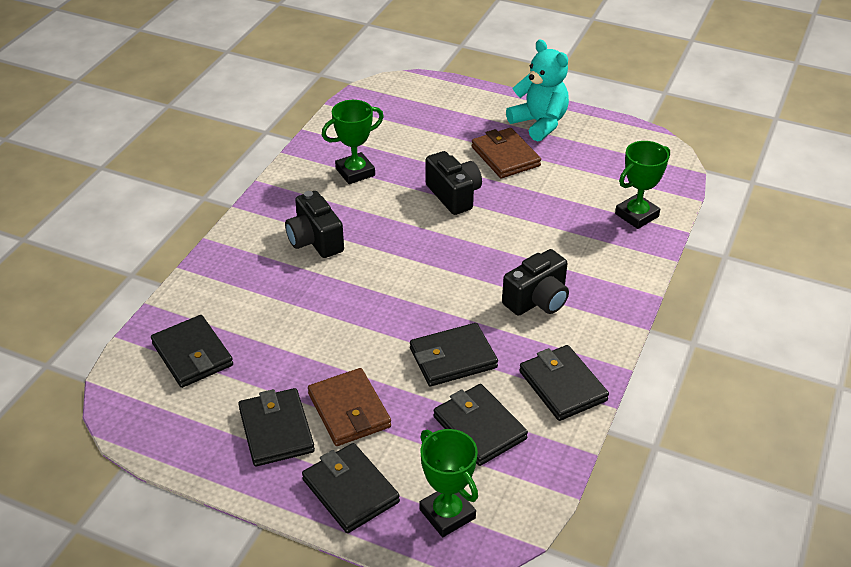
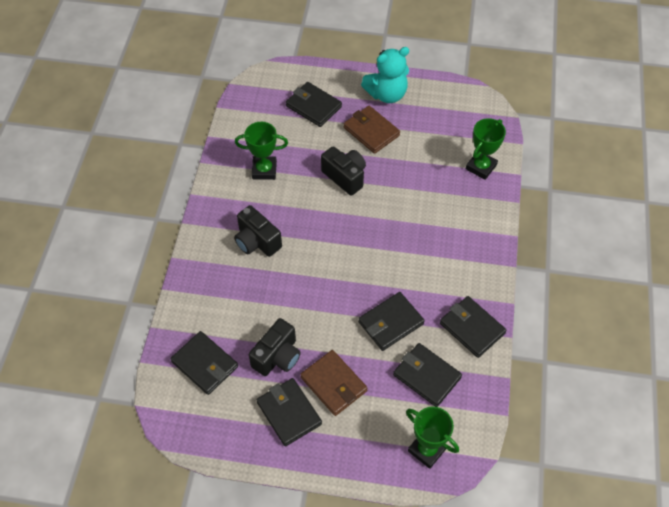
camera: 15 degrees left, 15 degrees up
(350, 491) = (357, 448): black wallet -> black wallet (313, 106)
(355, 172) = (264, 170): green trophy -> green trophy turned 45 degrees clockwise
(537, 300) = (433, 259): black camera -> black camera (277, 356)
(539, 123) = (386, 94): turquoise teddy bear -> turquoise teddy bear turned 120 degrees clockwise

